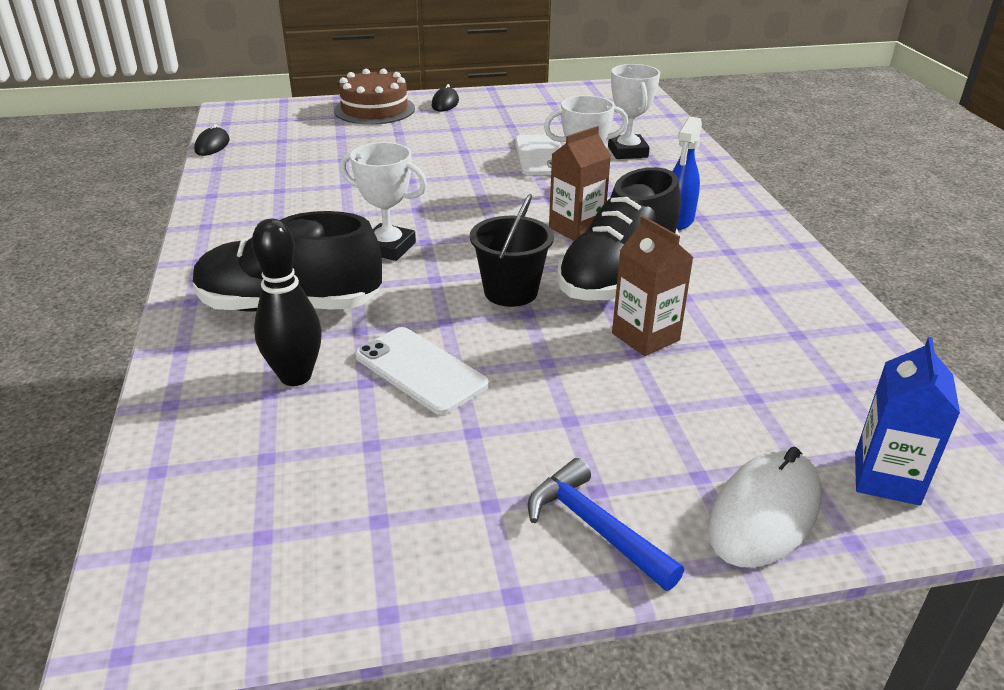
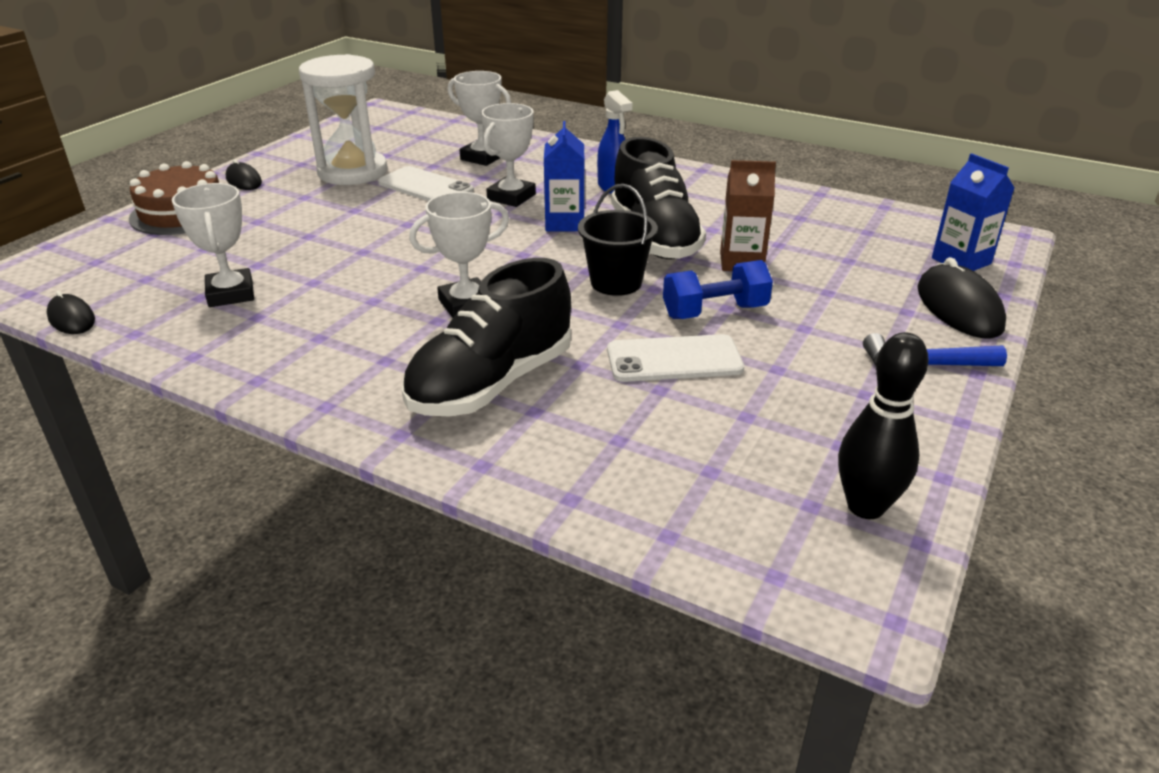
camera: 50 degrees left, 0 degrees up
(295, 376) = (610, 418): black bowling pin -> black bowling pin (865, 506)
(296, 170) = (231, 294): none -> white trophy
(517, 124) = (352, 172): none -> white hourglass
(529, 359) = (715, 312): none -> blue dumbbell
(576, 229) = (565, 223): brown carton -> blue carton
(764, 513) = (959, 308): white mouse -> black mouse

